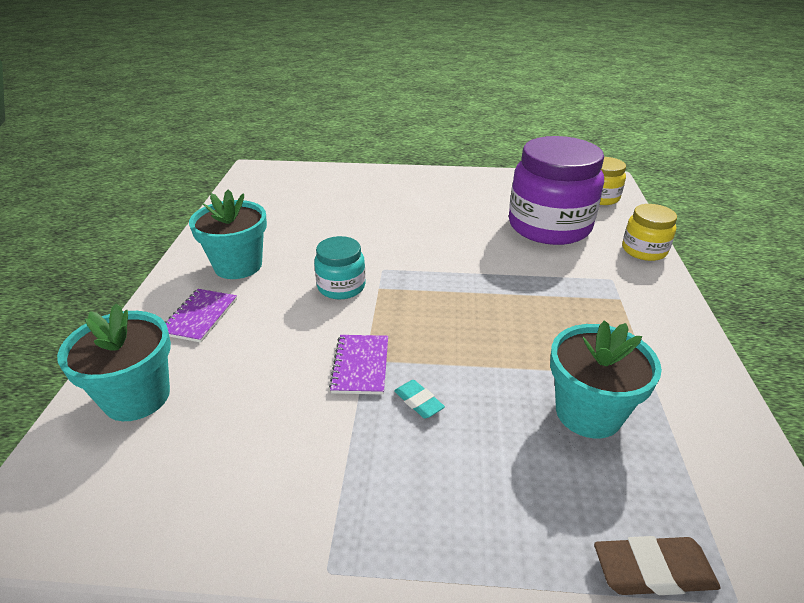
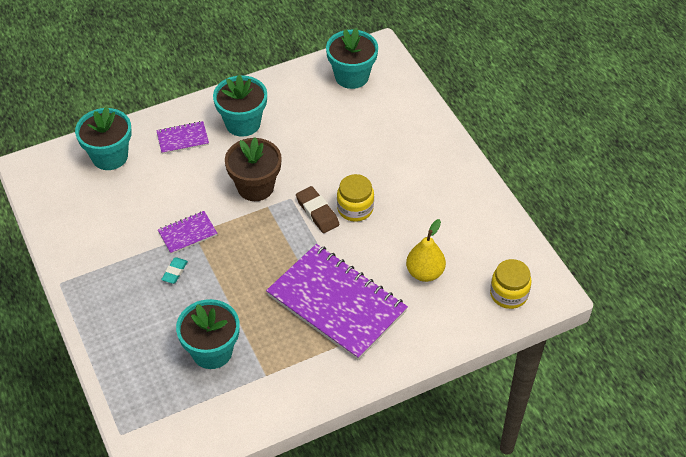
camera: 60 degrees right, 15 degrees up
(267, 189) = (351, 76): none -> turquoise flower pot
(341, 287) = (255, 187): turquoise jar -> brown flower pot
(549, 226) = (424, 273): purple jar -> yellow pear
(559, 286) = (336, 303): none -> purple notebook
(644, 250) = (429, 344): yellow jar -> yellow jar (355, 208)
(653, 570) = (120, 399): brown eraser -> brown eraser (317, 212)

